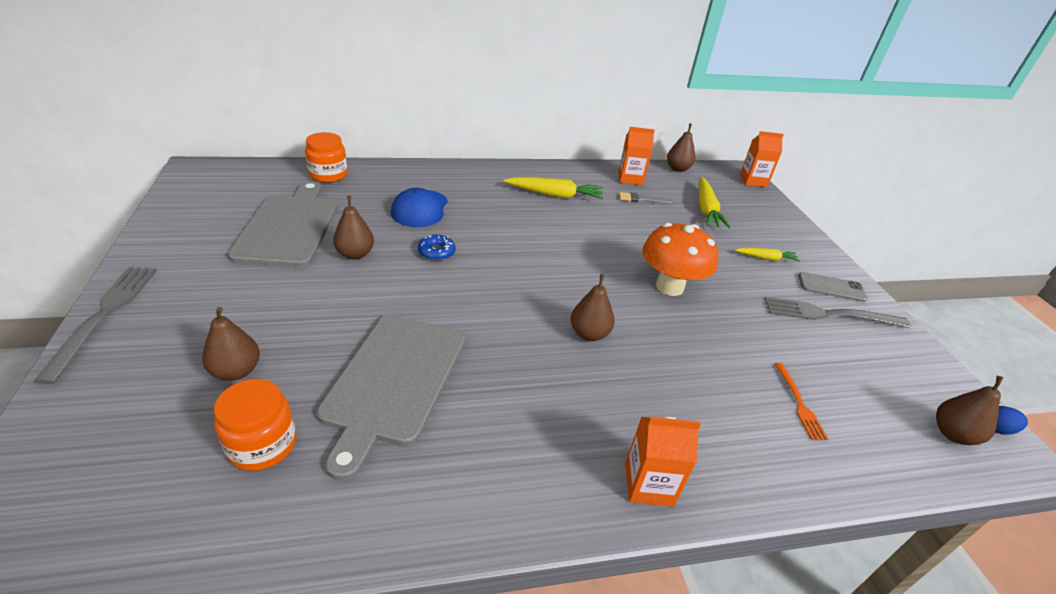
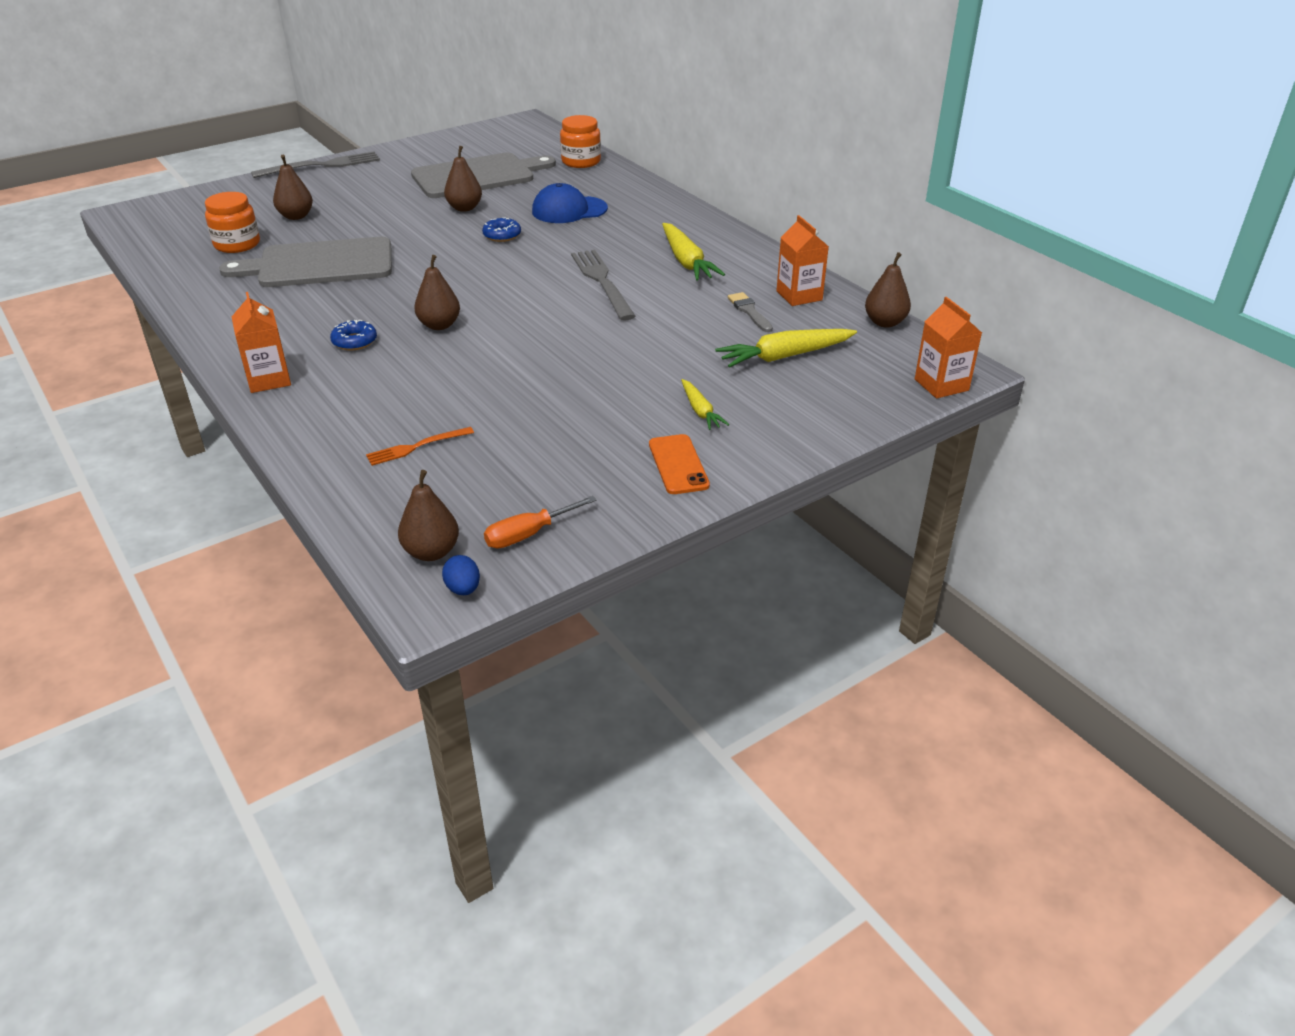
camera: 70 degrees right, 0 degrees up
(593, 396) = (354, 341): none -> blue donut
(669, 286) = (562, 354): orange mushroom -> none
(829, 314) = (607, 464): grey fork -> grey fork (602, 282)
(831, 287) = (678, 465): grey phone -> orange phone
(921, 376) = (528, 534): none -> orange screwdriver

